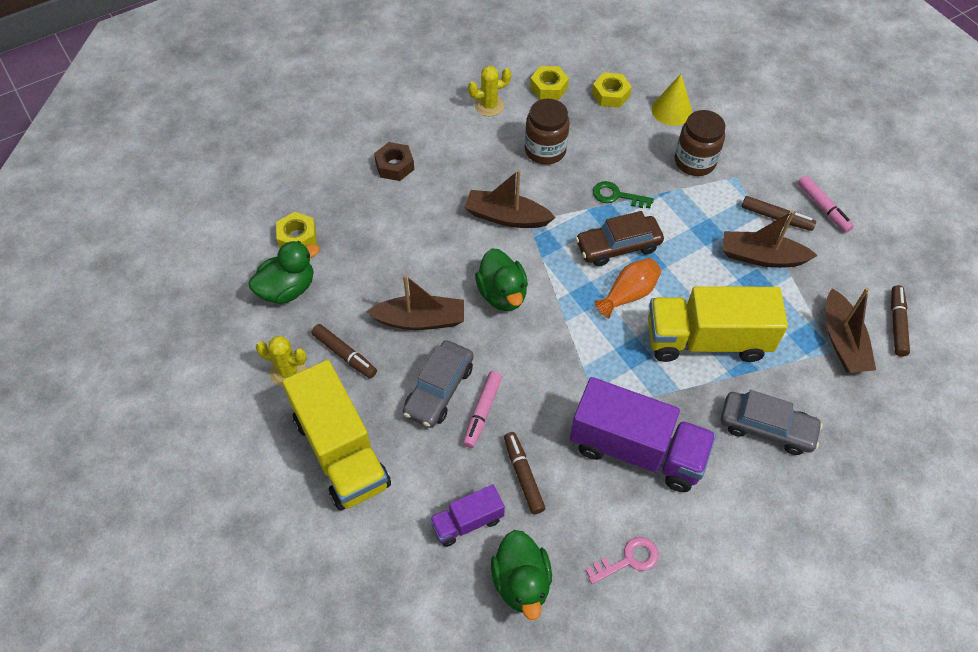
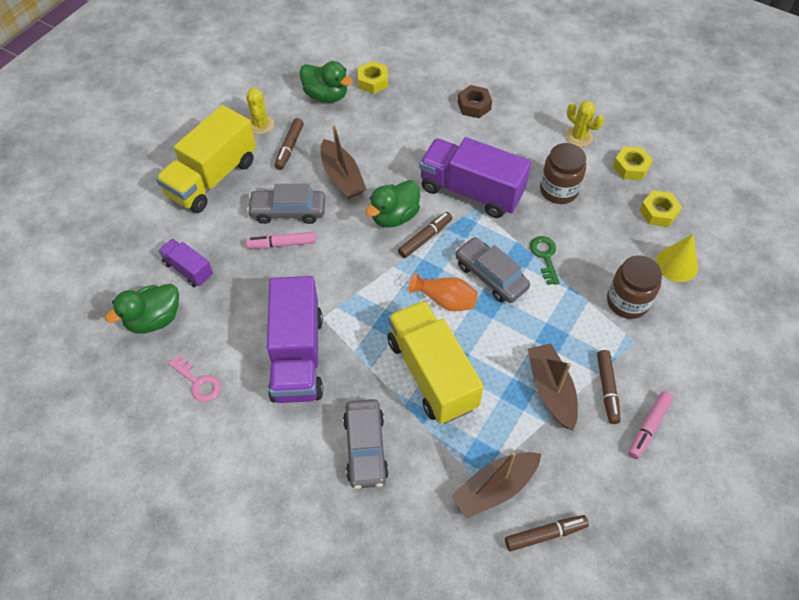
camera: 65 degrees right, 0 degrees up
(506, 217) = (471, 191): brown boat -> purple truck
(523, 475) = (241, 289): brown marker -> brown marker (425, 238)
(618, 246) = (490, 276): brown car -> grey car

